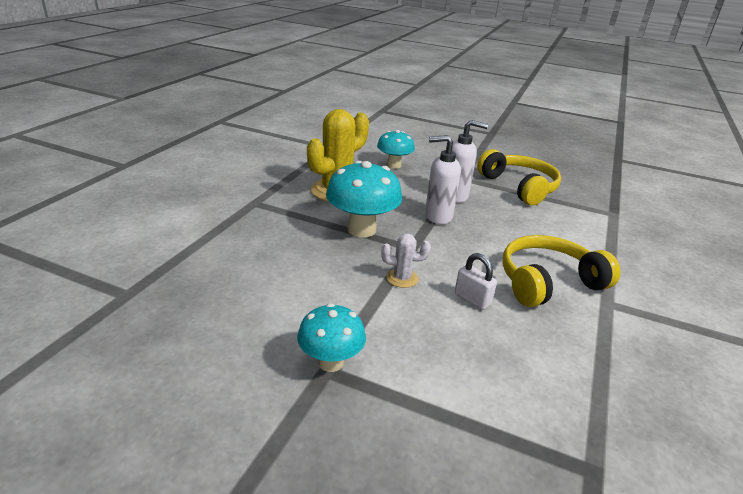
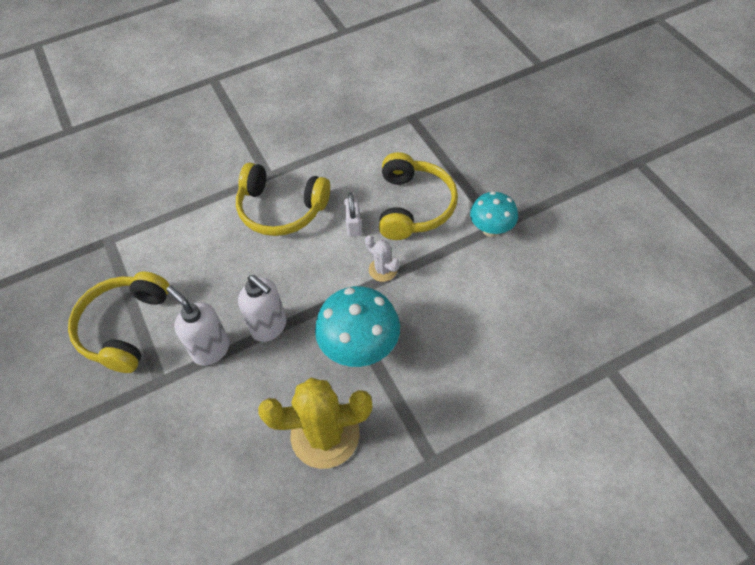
camera: 135 degrees left, 25 degrees up
(394, 165) = (200, 459): turquoise mushroom -> none
(439, 344) = (414, 206): none -> yellow headphones

